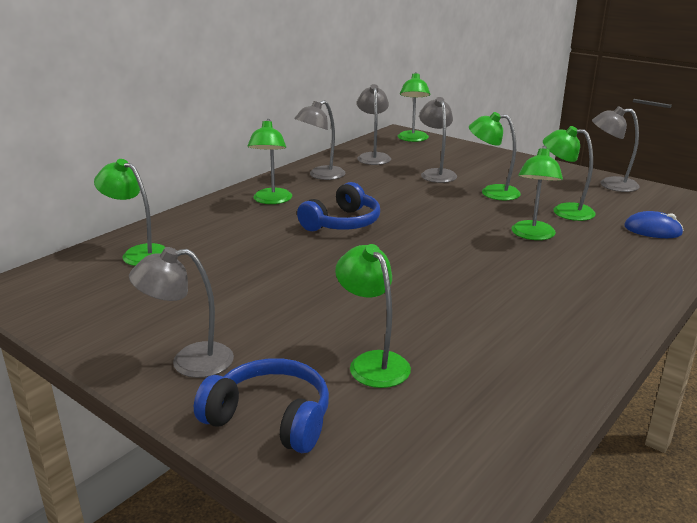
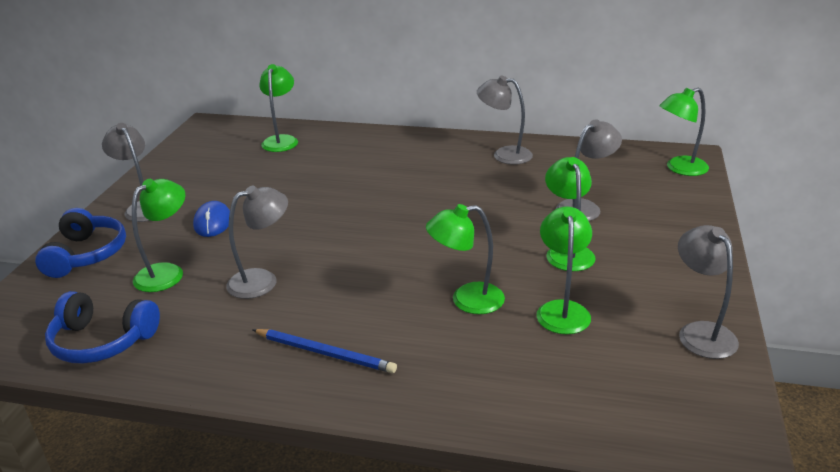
camera: 65 degrees right, 5 degrees up
(271, 200) = (421, 152): green lamp -> none
(342, 223) = (403, 195): blue headphones -> blue headphones (102, 341)
(373, 157) = (590, 163): grey lamp -> grey lamp (262, 280)
(575, 301) = (325, 353): none -> blue pencil
(652, 230) = (566, 387): blue mouse -> blue mouse (213, 222)

